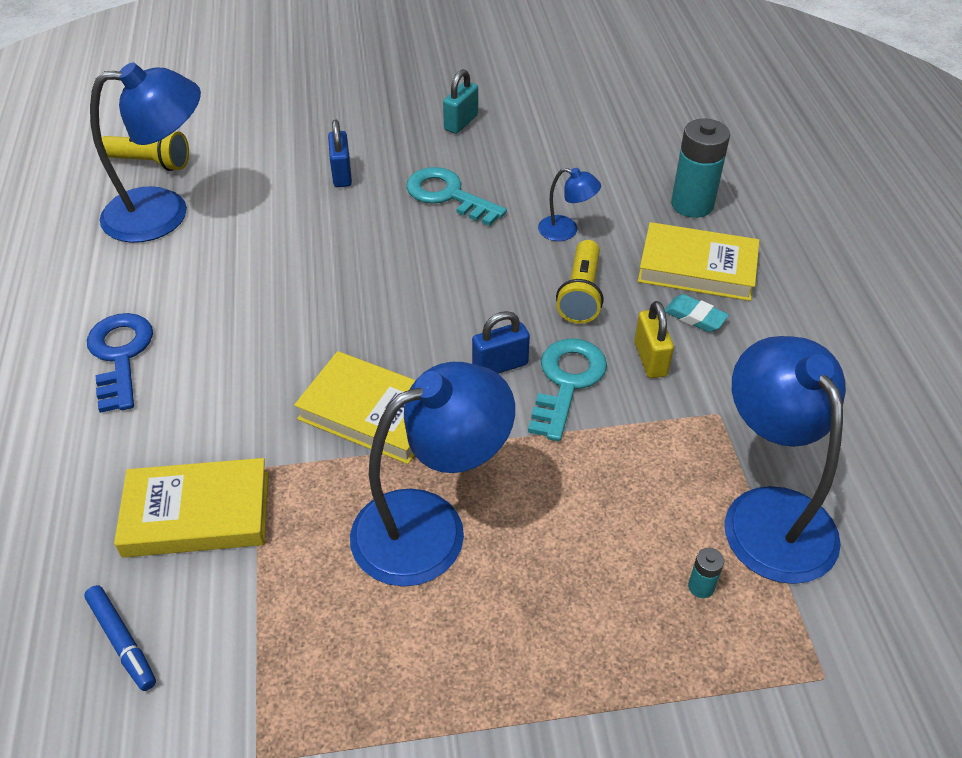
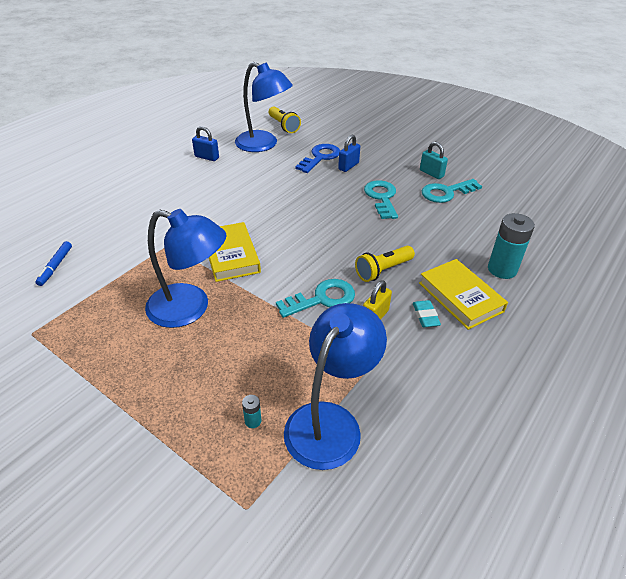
camera: 45 degrees right, 5 degrees down
(120, 355) = (182, 181): blue key -> blue key (320, 157)
(197, 514) = (129, 246): yellow book -> none
(461, 122) = (431, 173): turquoise padlock -> turquoise padlock turned 60 degrees clockwise
(500, 366) = (304, 273): blue padlock -> blue padlock (207, 157)
(513, 140) = (446, 192): none -> turquoise key
(566, 231) = (415, 242): blue lamp -> none

